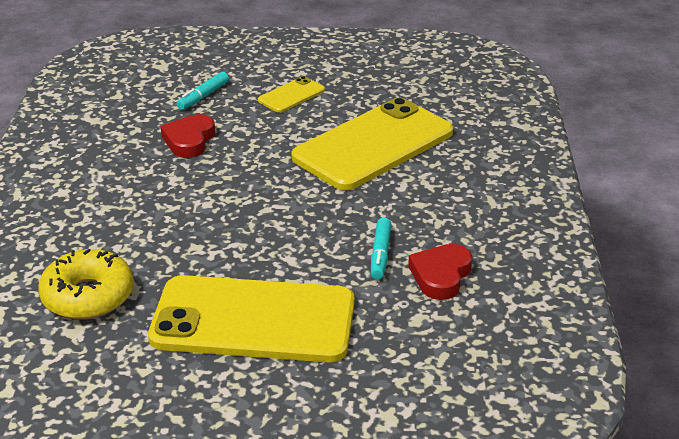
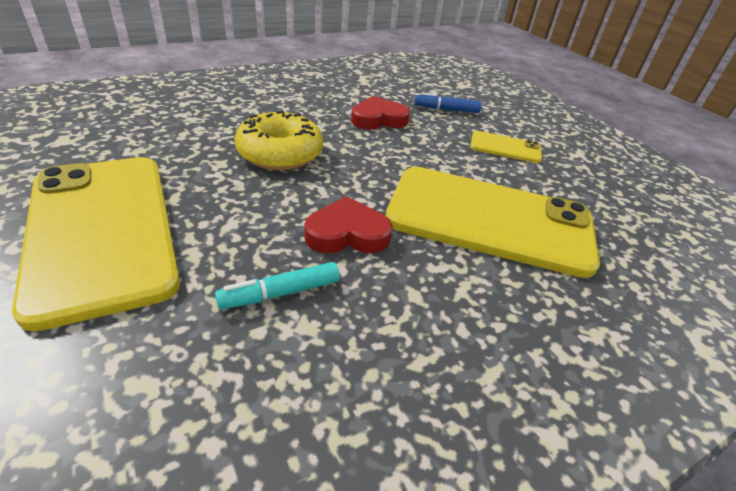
camera: 55 degrees right, 5 degrees up
(88, 296) = (118, 133): yellow donut -> yellow donut (280, 153)
(203, 96) = (446, 109): turquoise marker -> blue marker
(441, 275) = (264, 375): red heart -> red heart (347, 233)

